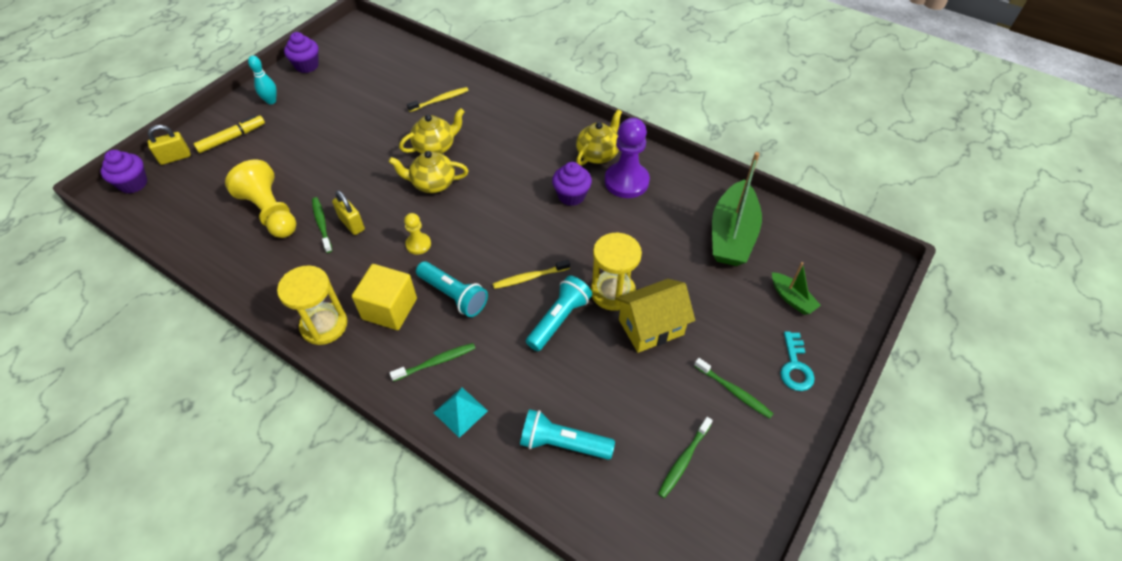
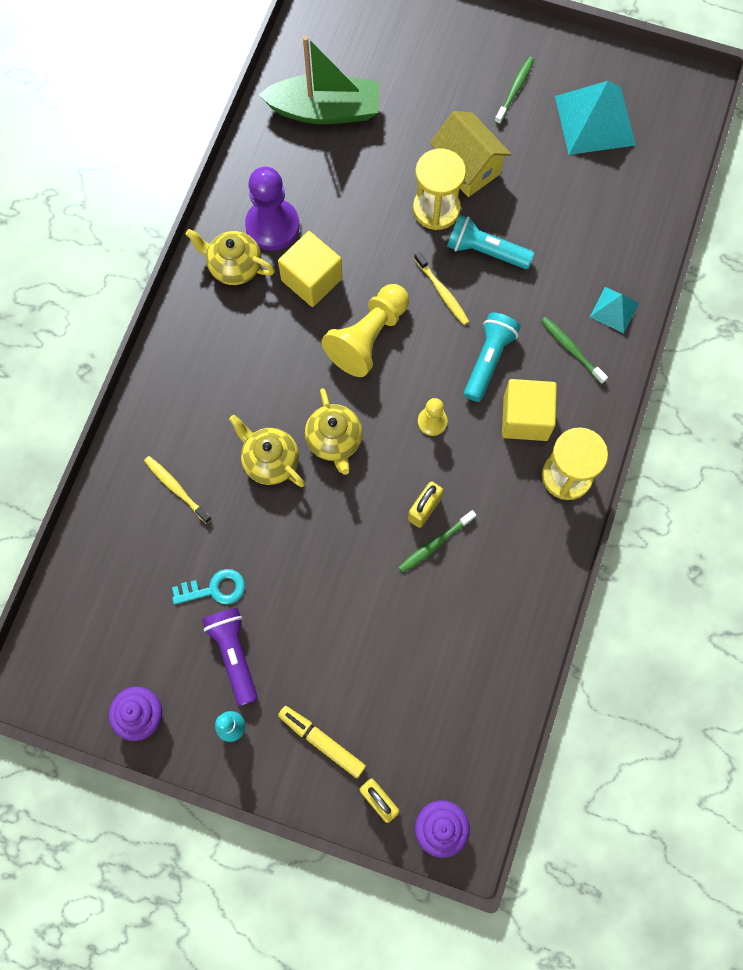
camera: 105 degrees left, 20 degrees up
(270, 212) = (435, 615): yellow pawn -> yellow pawn (368, 337)
(315, 108) = (234, 654): none -> purple flashlight
(562, 443) = (613, 216): turquoise flashlight -> none
(571, 196) = (311, 279): purple cupcake -> yellow cube
(683, 460) = (595, 120): green toothbrush -> turquoise pyramid
(791, 298) = (394, 51): green boat -> none
(795, 366) = (472, 44): turquoise key -> turquoise key (215, 589)

